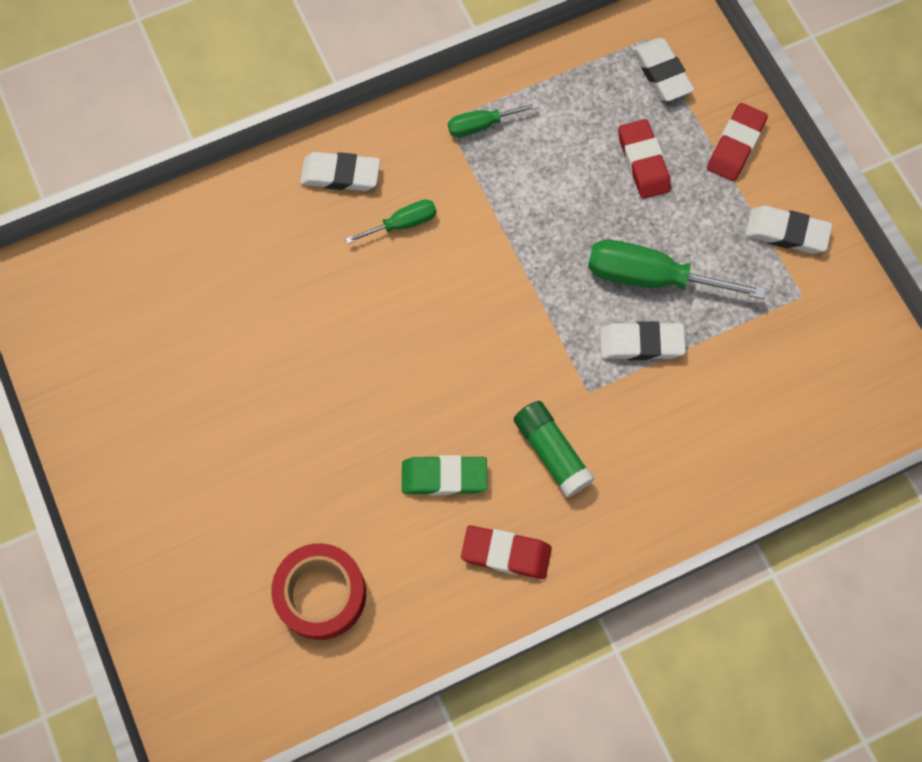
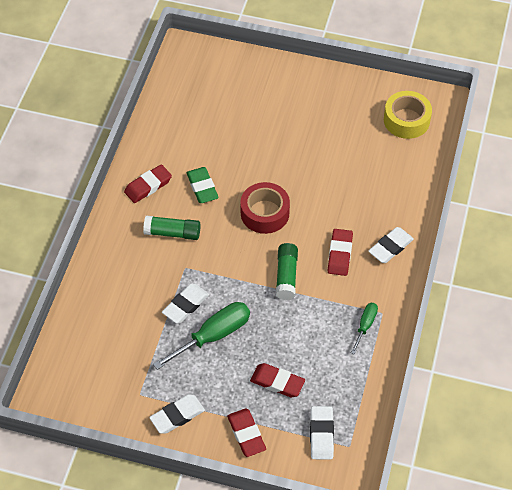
camera: 130 degrees right, 15 degrees down
(99, 300) = (406, 120): none -> yellow tape
(321, 594) = (197, 116): red tape -> red tape (265, 213)
(402, 224) = (340, 254): green screwdriver -> red eraser
(444, 477) = (202, 187): green eraser -> green eraser turned 60 degrees counterclockwise
(490, 261) = (286, 276): none -> green glue stick
(661, 73) = (321, 434): white eraser -> white eraser turned 75 degrees clockwise

